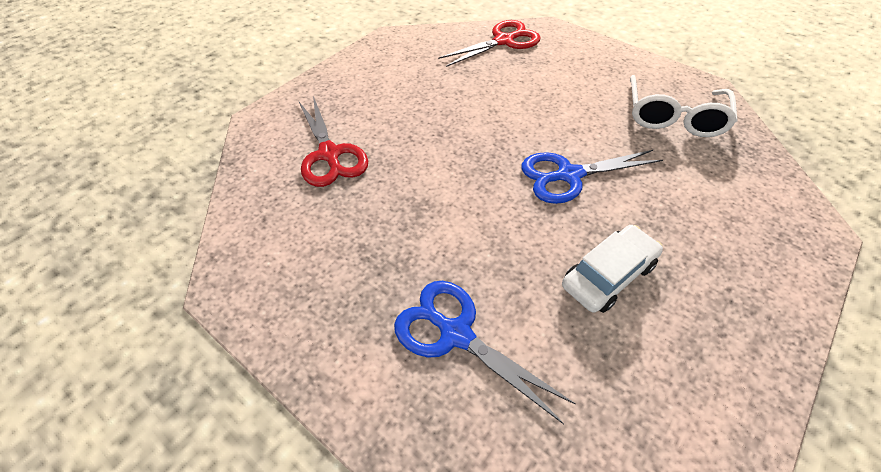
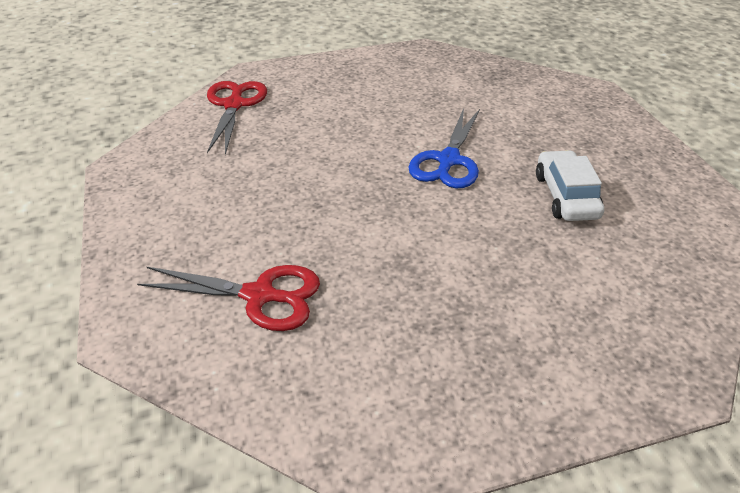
camera: 55 degrees left, 10 degrees down
(456, 334) = (565, 307): blue scissors -> none
(673, 117) = (437, 80): white glasses -> none

